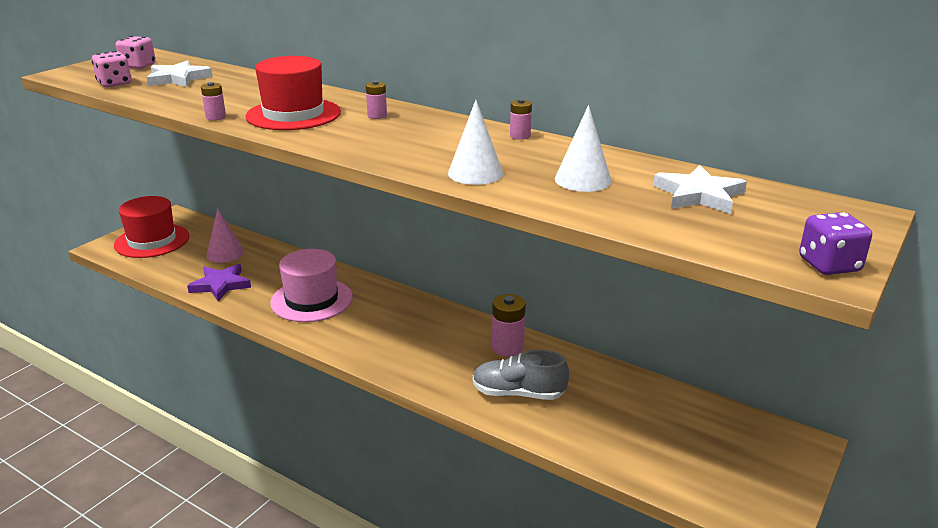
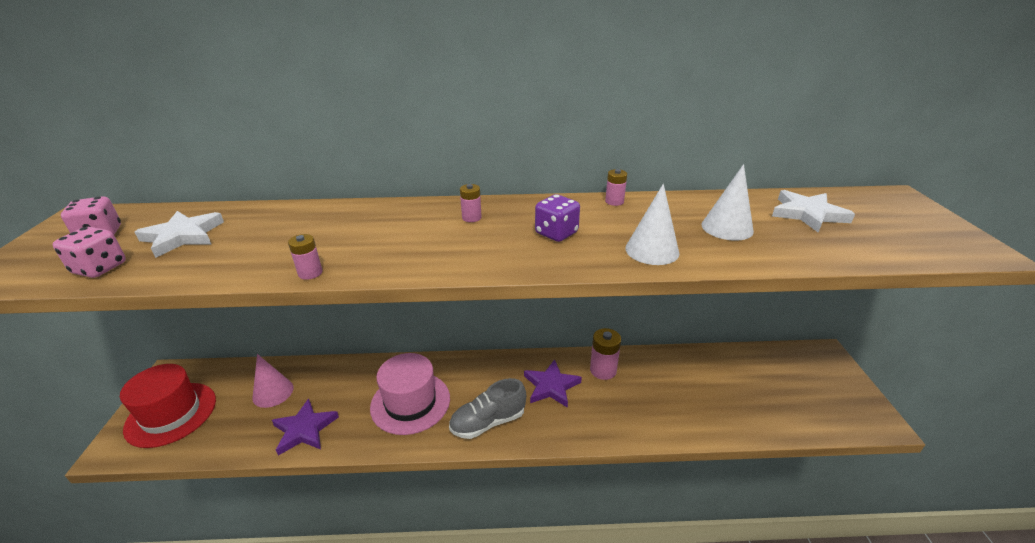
camera: 35 degrees left, 5 degrees up
(293, 114) = (390, 241): red hat -> none
(441, 338) = (551, 386): none -> purple star
(518, 393) = (653, 406): grey shoe -> grey shoe (488, 422)
(829, 265) = (967, 244): purple dice -> purple dice (556, 233)

